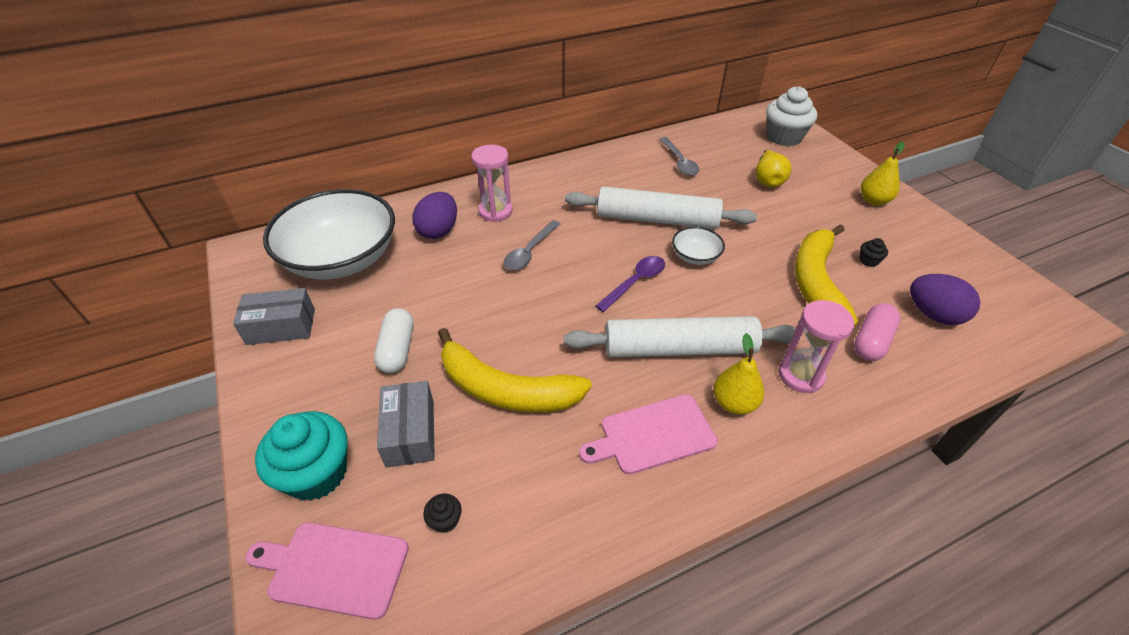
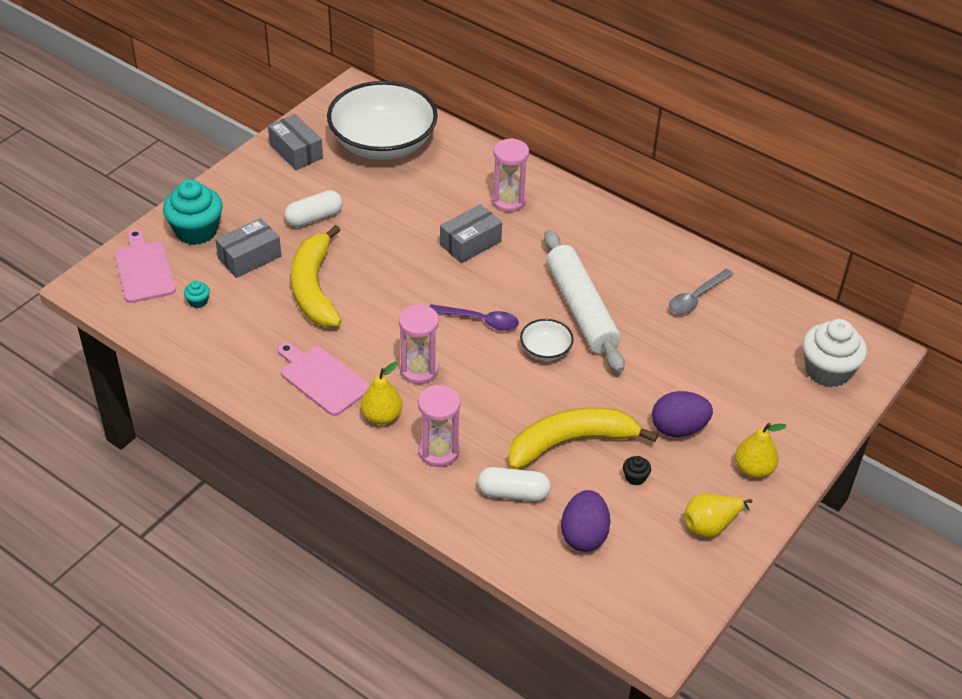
camera: 60 degrees right, 0 degrees up
(438, 231) = (456, 179): purple egg -> purple egg (678, 428)
(445, 520) = (198, 302): black cupcake -> turquoise cupcake
(529, 252) = (470, 243): grey spoon -> grey box
(679, 348) = (419, 370): white rolling pin -> pink hourglass
(767, 181) = (719, 375): yellow pear -> yellow pear (710, 525)
(871, 341) = (513, 493): pink capsule -> white capsule

